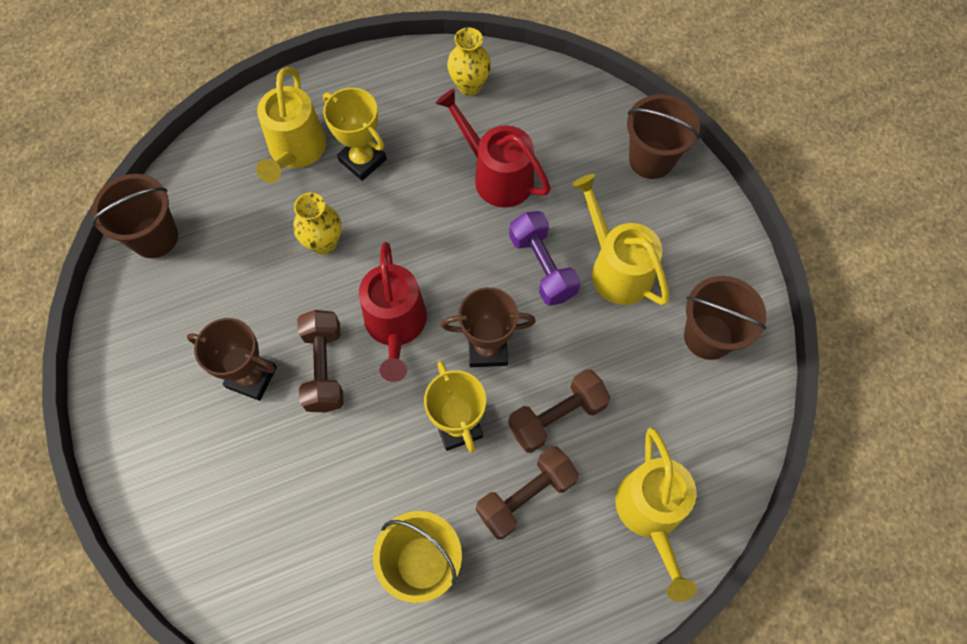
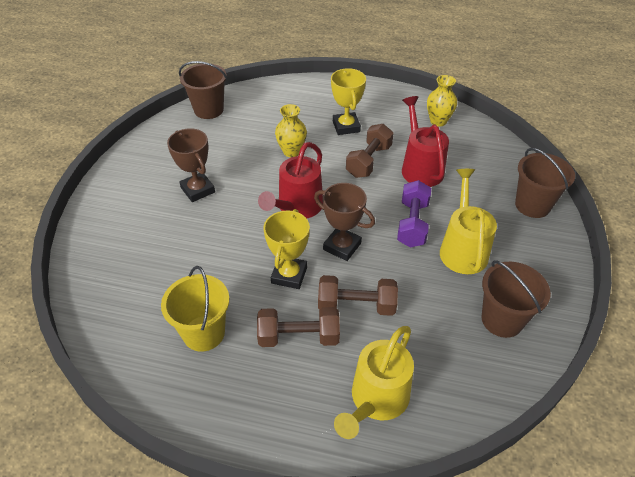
camera: 35 degrees right, 20 degrees down
(296, 151) = (313, 108): yellow watering can -> none
(324, 368) = (239, 206): brown dumbbell -> brown dumbbell (368, 161)

